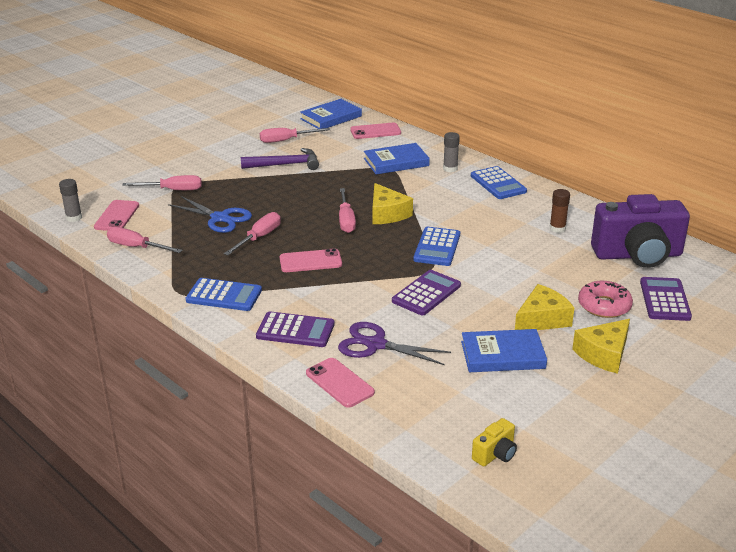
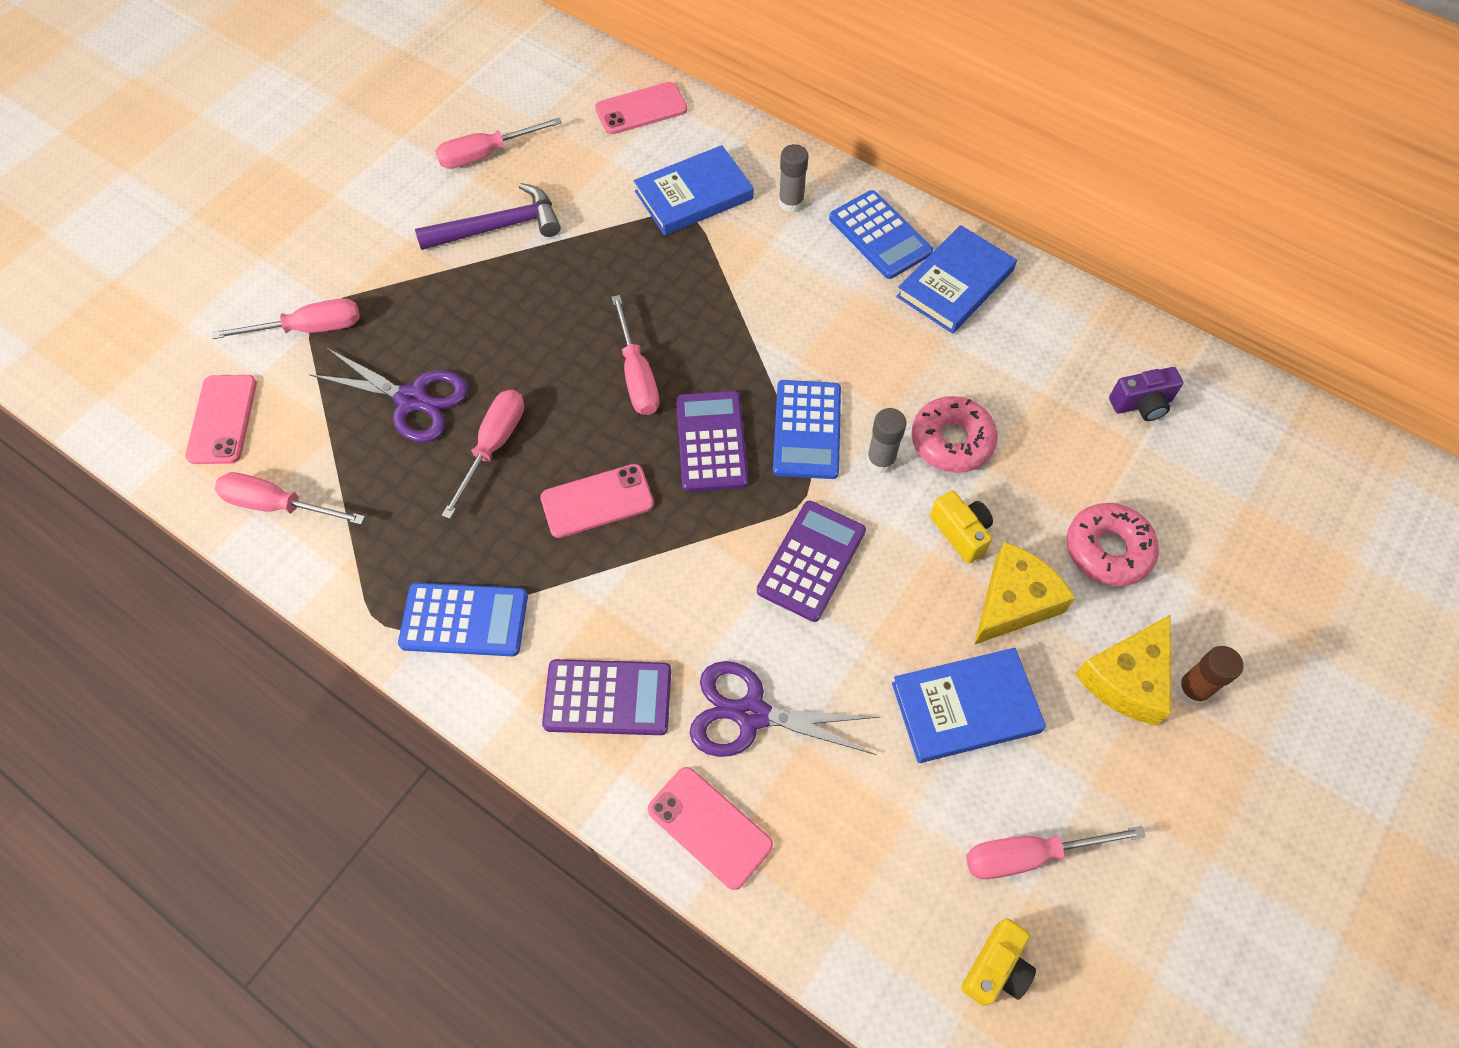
camera: 10 degrees left, 30 degrees up
(74, 218) = (143, 435): grey glue stick -> grey glue stick (880, 460)
(220, 218) = (412, 400): blue scissors -> purple scissors
(331, 117) = (554, 76): blue book -> blue book (955, 284)
(387, 214) = (705, 346): yellow cheese -> none
(517, 291) = (961, 532): none -> yellow camera
(520, 258) = (951, 441): none -> pink donut
(527, 414) = (1029, 855): none -> pink screwdriver
(557, 228) = (999, 349): brown glue stick -> brown glue stick (1192, 689)
(638, 255) = (1141, 404): purple camera -> purple camera, size x0.42
(664, 300) = (1201, 518): purple calculator -> purple calculator (711, 442)

